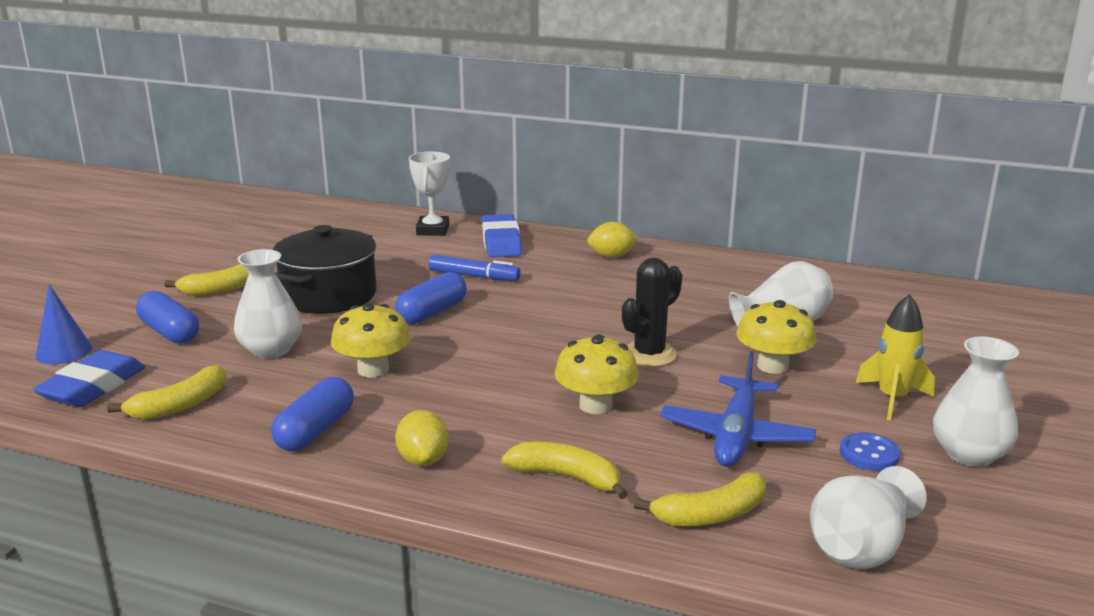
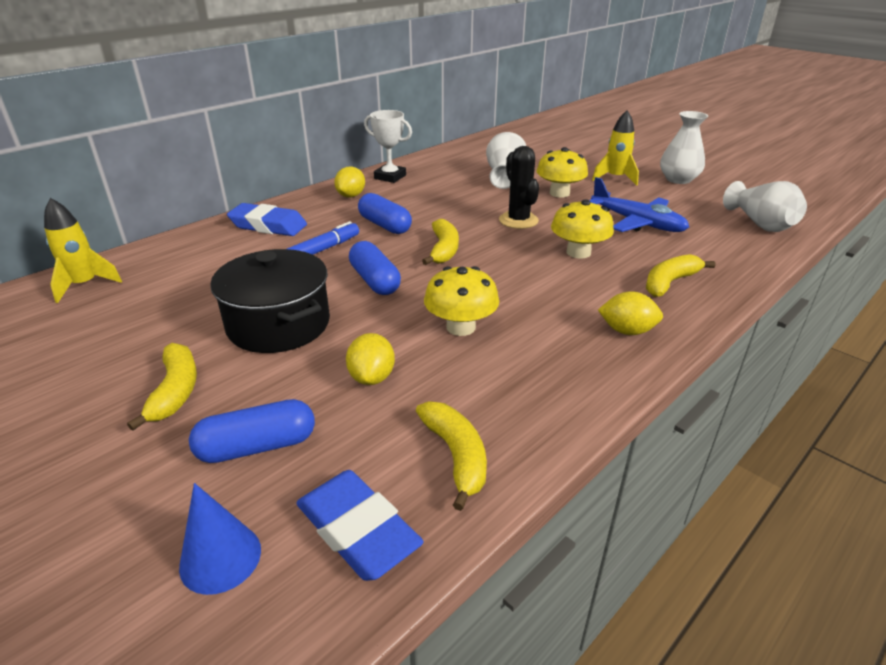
camera: 65 degrees left, 10 degrees up
(271, 349) = (372, 377): white vase -> yellow lemon
(315, 431) = (556, 375): blue capsule -> blue capsule (385, 225)
(343, 217) = (85, 285): none -> yellow rocket
(432, 230) = (195, 247): white trophy -> white trophy (390, 177)
(711, 515) = (723, 251): yellow banana -> yellow banana (443, 250)
(869, 454) = (670, 198): blue button -> none

